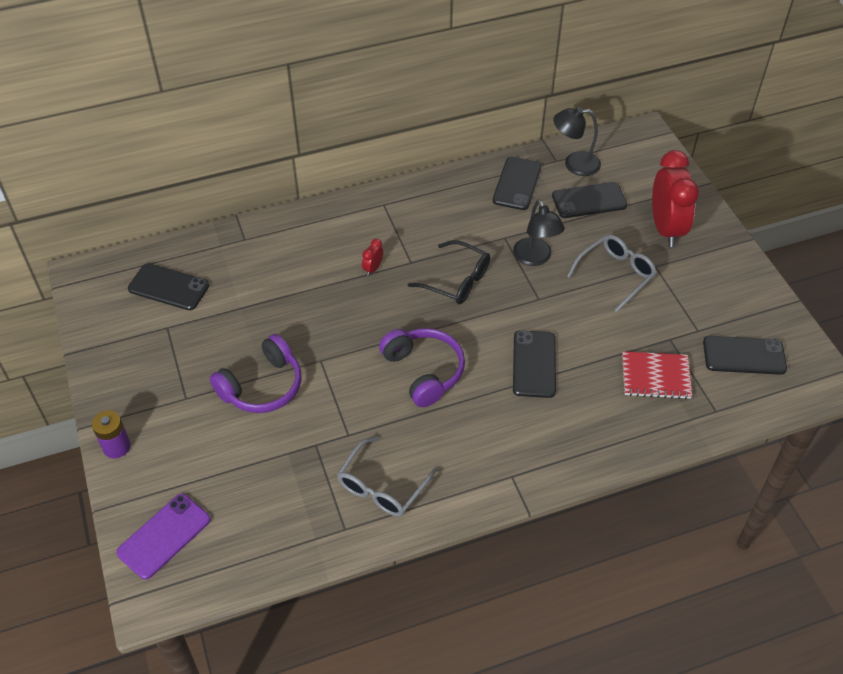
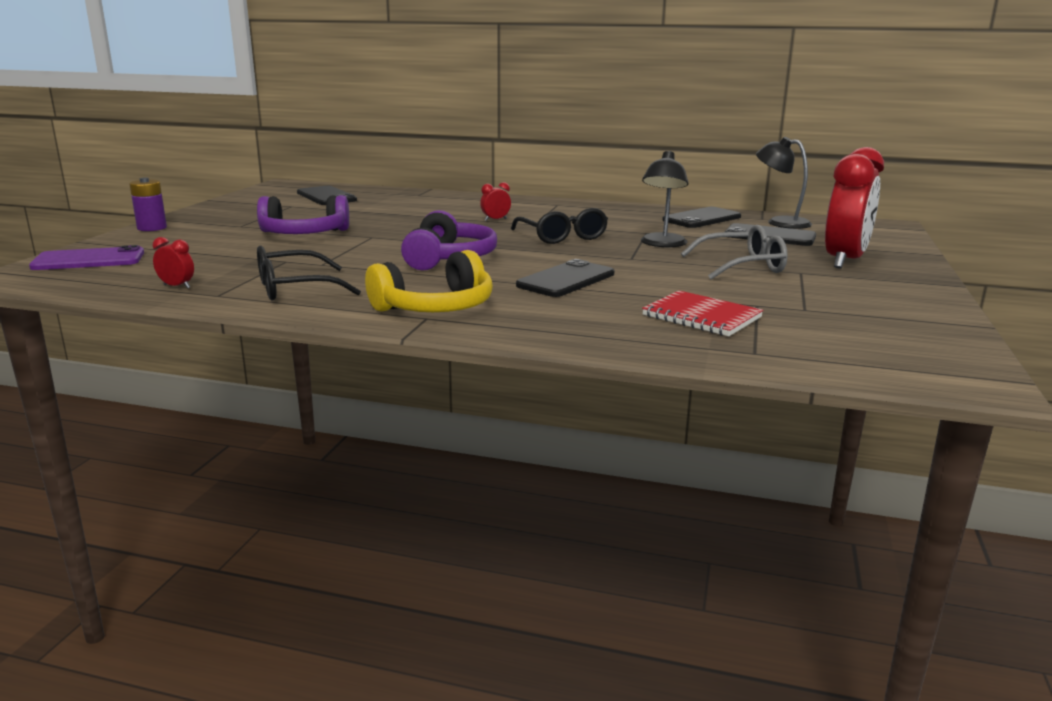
camera: 35 degrees right, 30 degrees down
(298, 535) = (177, 286): none -> red clock
(382, 486) = (295, 288): grey glasses -> black glasses
(502, 458) = (436, 307): none -> yellow headphones
(744, 355) = (852, 335): black phone -> none

